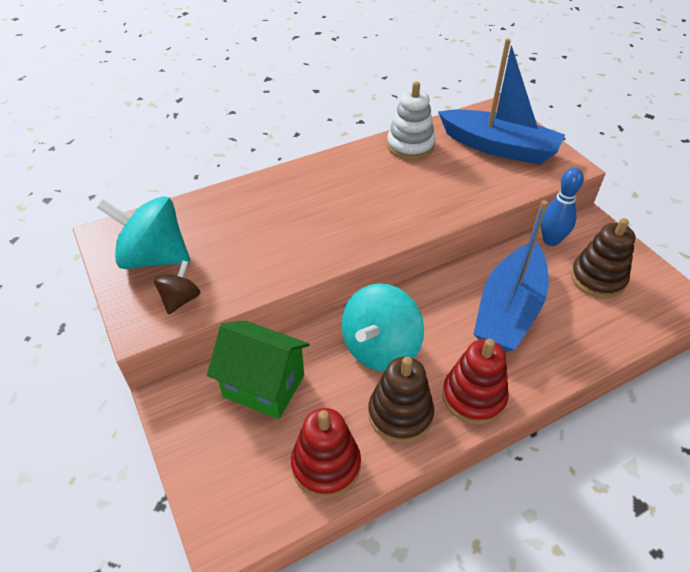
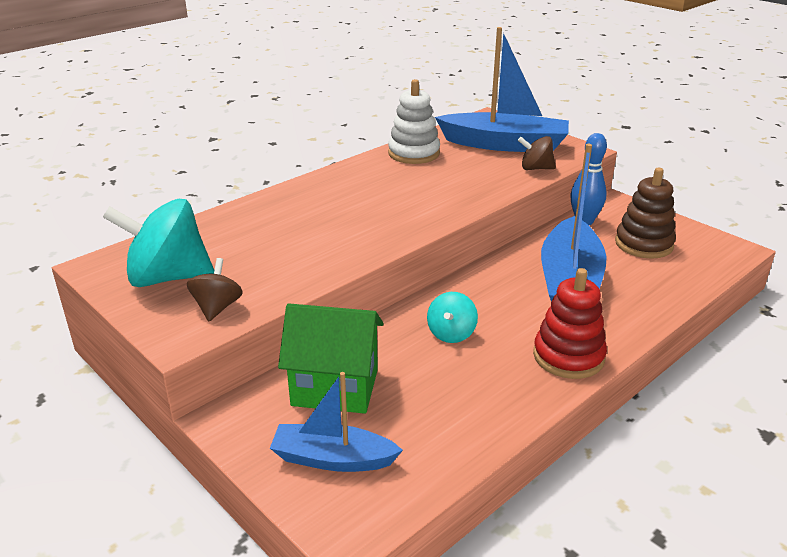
camera: 15 degrees left, 15 degrees down
(237, 460) = (333, 459): none -> blue boat
(326, 465) = (438, 443): red stacking toy -> none
(380, 348) = (451, 333): turquoise spinning top -> turquoise spinning top, size x0.52
(400, 414) = (498, 384): brown stacking toy -> none
(516, 183) = (535, 168): none -> brown spinning top

